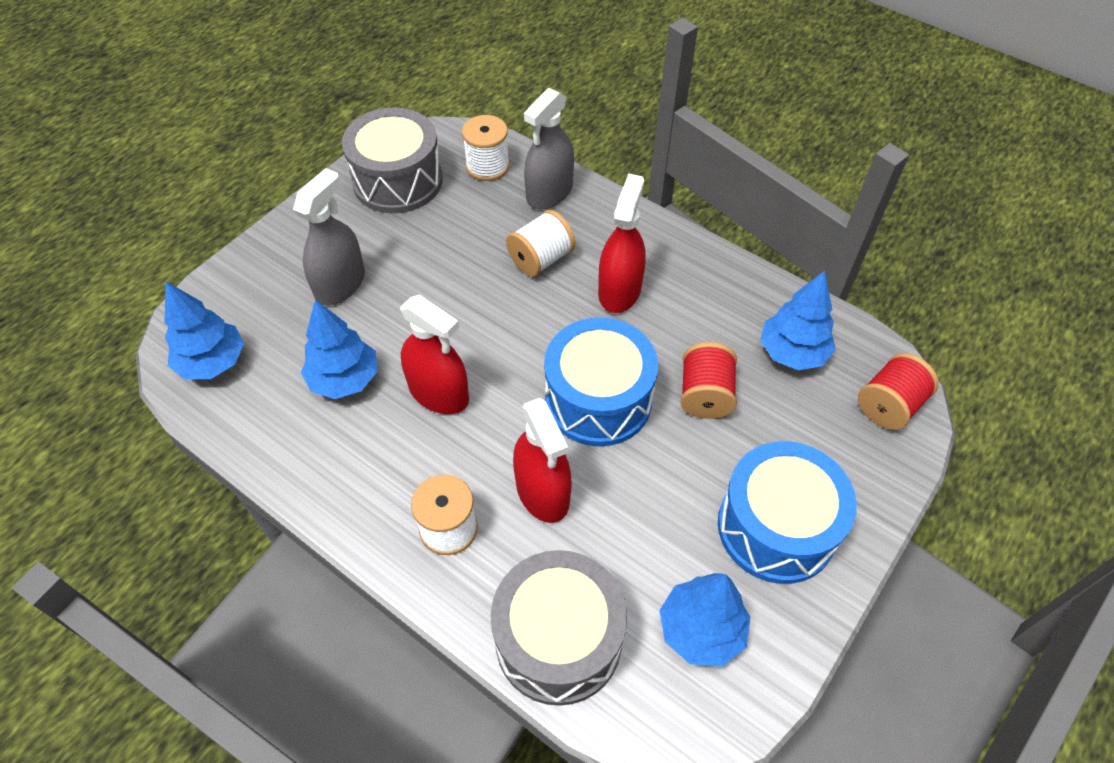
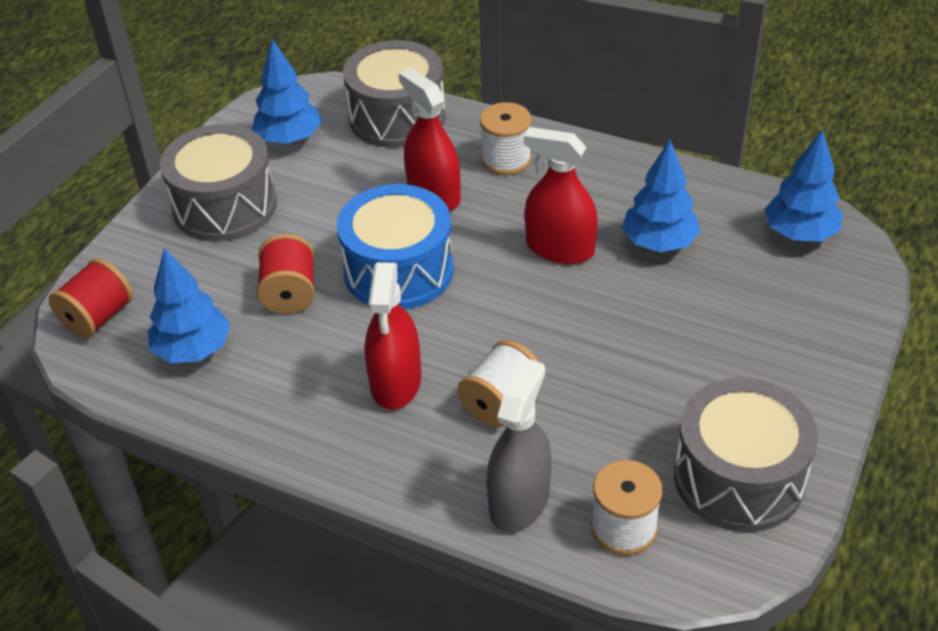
camera: 170 degrees right, 10 degrees down
(340, 284) = (724, 329): grey spray bottle -> none
(776, 527) = (225, 206): blue drum -> grey drum

